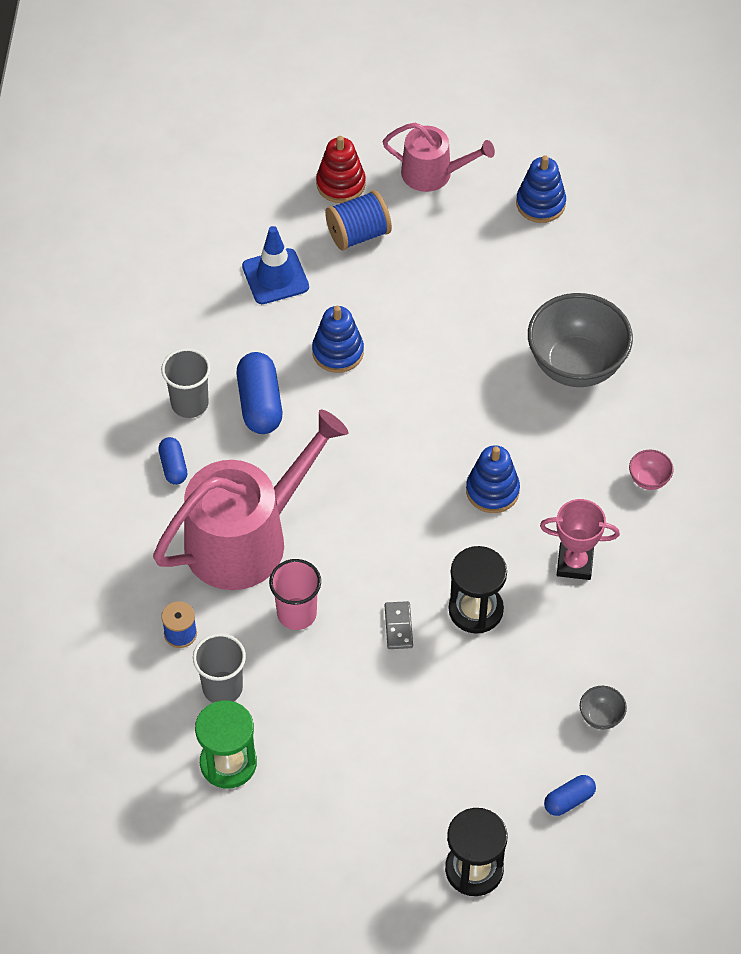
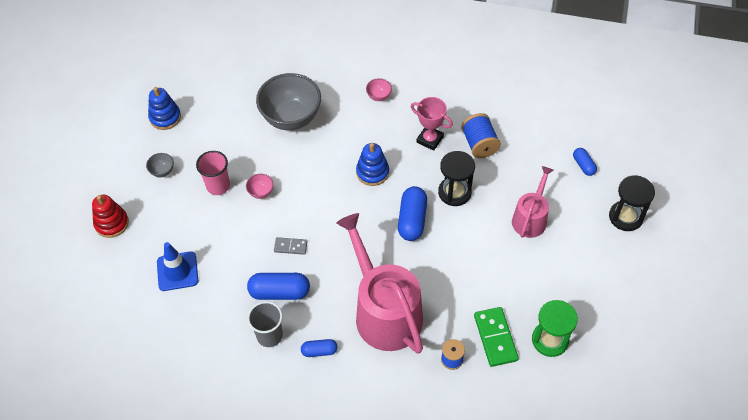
camera: 80 degrees left, 0 degrees up
(222, 688) = (495, 338): grey cup -> green domino
(297, 614) = (445, 288): pink cup -> pink cup (218, 186)
(338, 352) = (249, 241): blue stacking toy -> none
(358, 234) = (157, 218): blue spool -> blue spool (479, 144)
(398, 626) = (461, 234): grey domino -> grey domino (290, 246)
(412, 556) = (412, 220): none -> blue capsule
(426, 351) = (261, 192): none -> pink bowl
(433, 173) = (121, 170): pink watering can -> pink watering can (530, 218)
(574, 563) = (430, 139): pink trophy -> pink trophy turned 75 degrees counterclockwise
(601, 717) = (531, 143): grey bowl -> grey bowl (162, 171)

